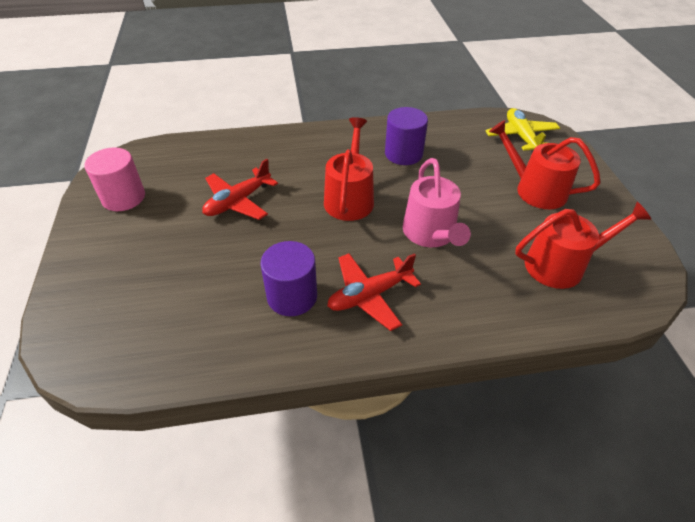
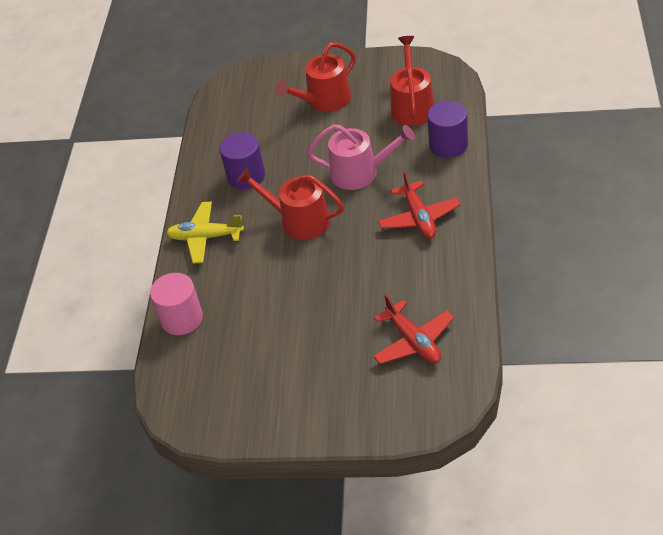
camera: 70 degrees left, 0 degrees up
(123, 197) = (244, 399): pink cylinder -> pink cylinder (182, 318)
(238, 201) = (280, 303): red plane -> red plane (413, 341)
(292, 296) = (410, 265): purple cylinder -> purple cylinder (448, 145)
(521, 137) = (249, 92): yellow plane -> yellow plane (205, 237)

